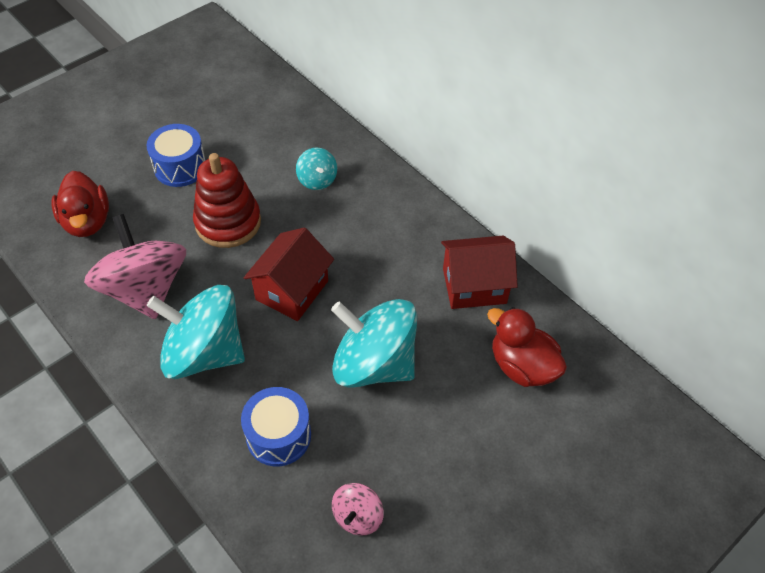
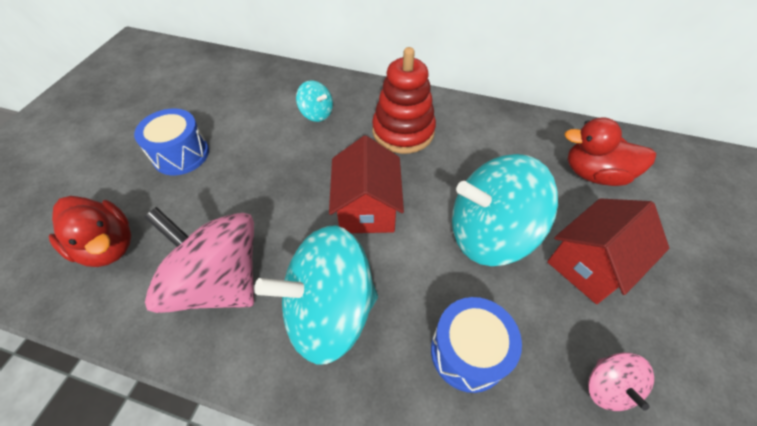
camera: 30 degrees left, 0 degrees up
(228, 222) = (262, 180): red stacking toy -> red stacking toy (403, 131)
(474, 286) = (505, 134): red house -> red house (590, 264)

